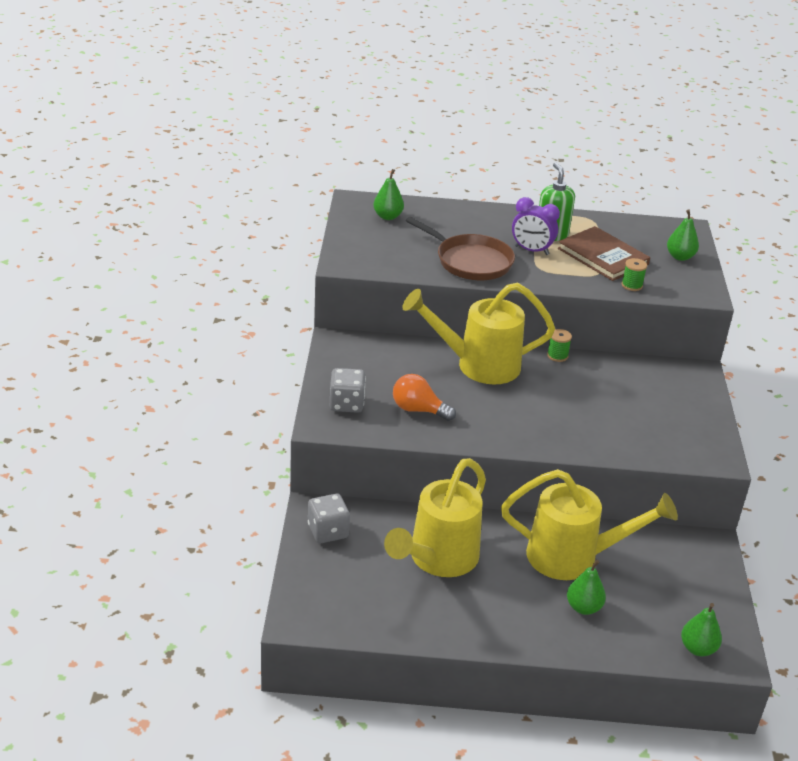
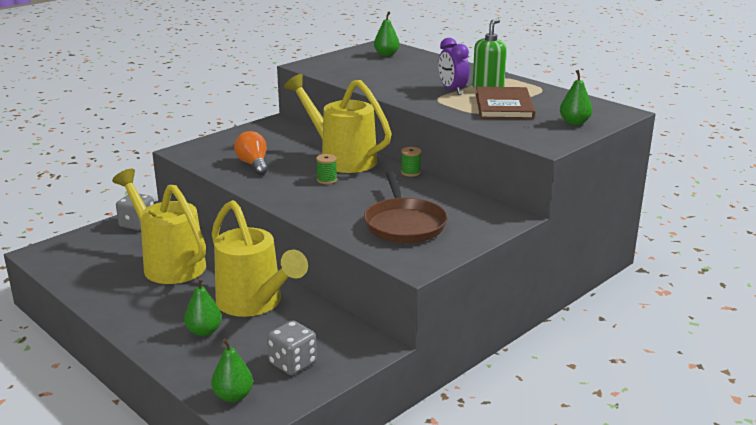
camera: 45 degrees right, 10 degrees down
(346, 404) = (217, 147): grey dice -> grey dice (292, 363)
(438, 559) = (169, 264): yellow watering can -> yellow watering can turned 60 degrees clockwise
(471, 261) = (393, 84): brown pan -> brown pan (404, 224)
(632, 285) = (491, 124): green spool -> green spool (327, 180)

